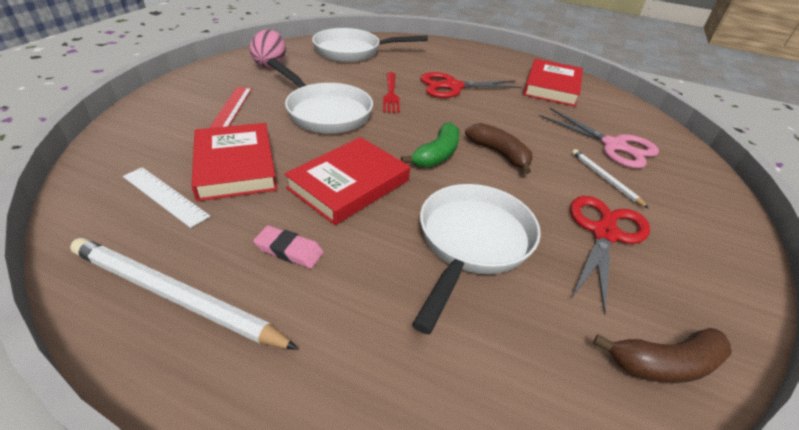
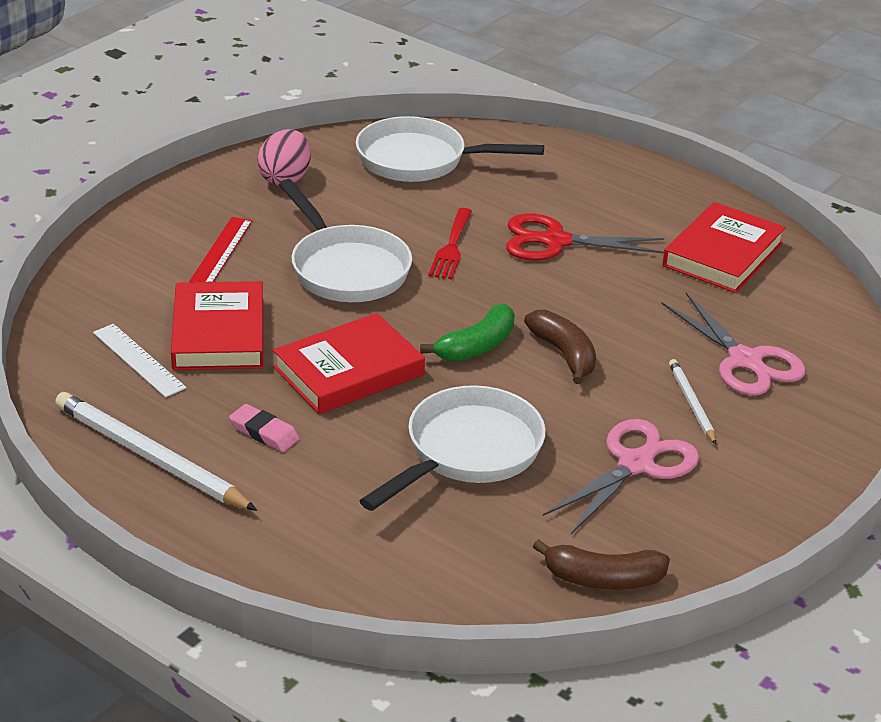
camera: 15 degrees right, 5 degrees down
(604, 234) = (635, 464): red scissors -> pink scissors

